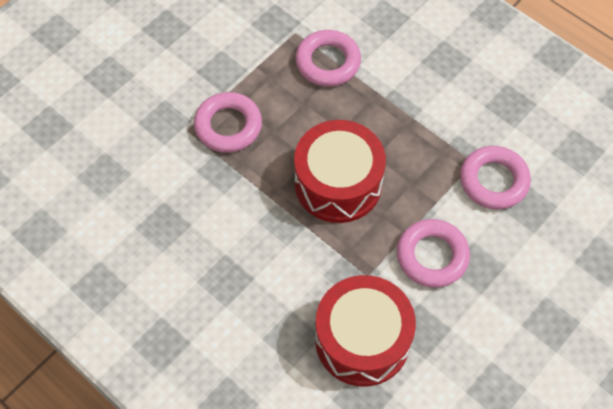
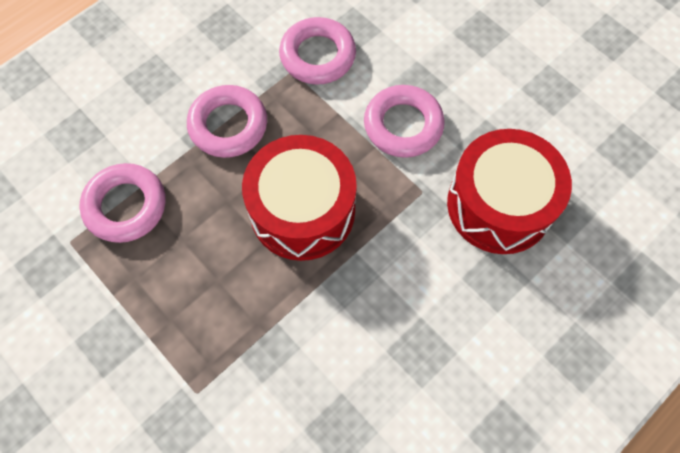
camera: 85 degrees left, 5 degrees up
(228, 126) = (200, 337): pink ring -> pink ring (228, 125)

